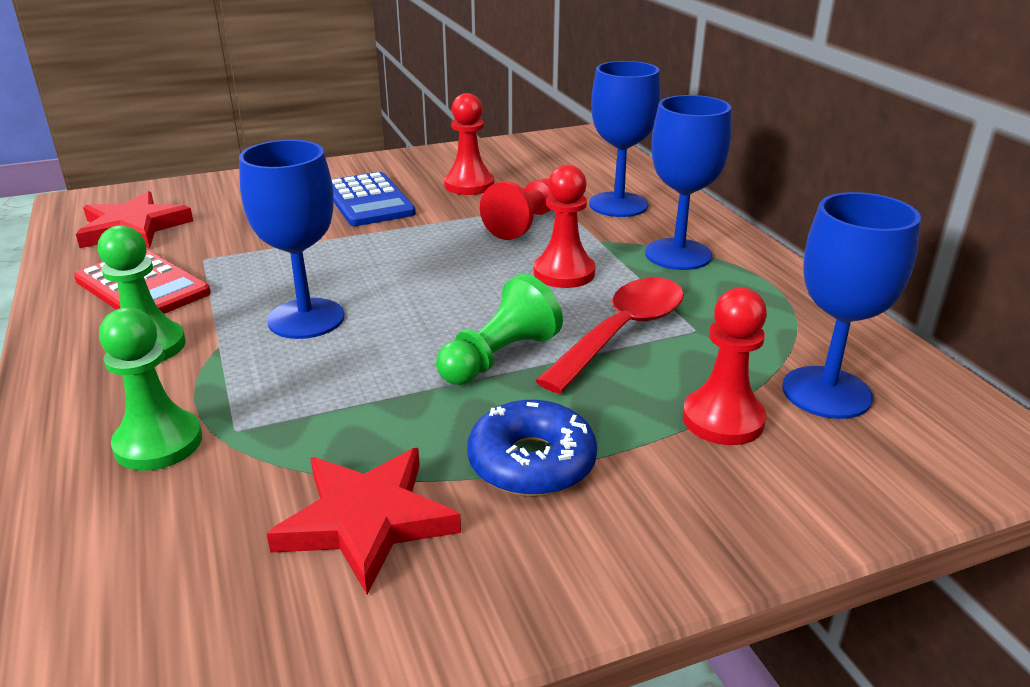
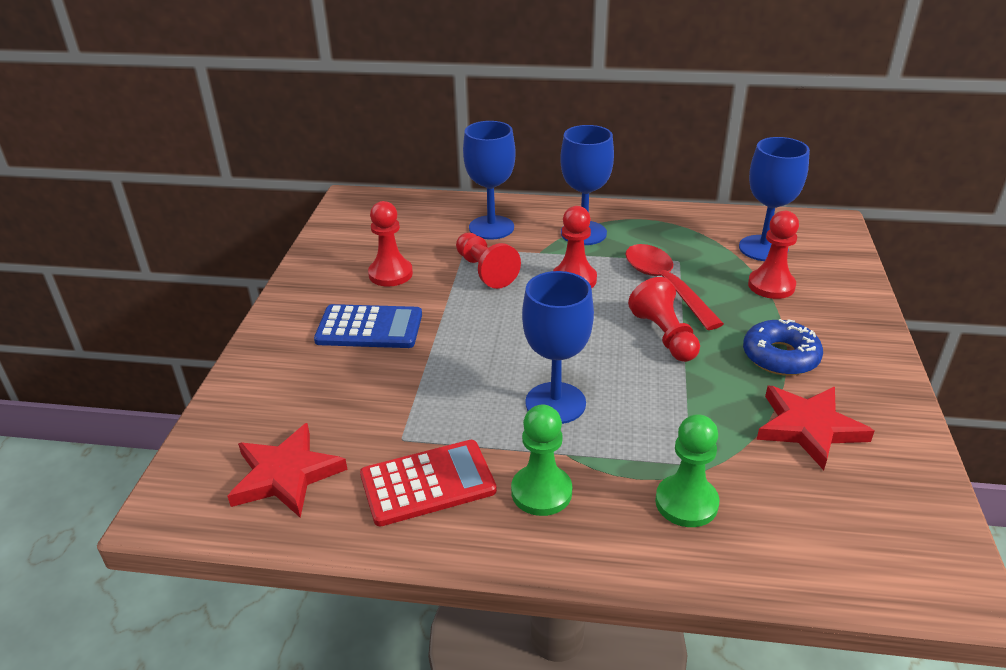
camera: 60 degrees left, 5 degrees up
(499, 357) = (664, 335): green pawn -> red pawn

